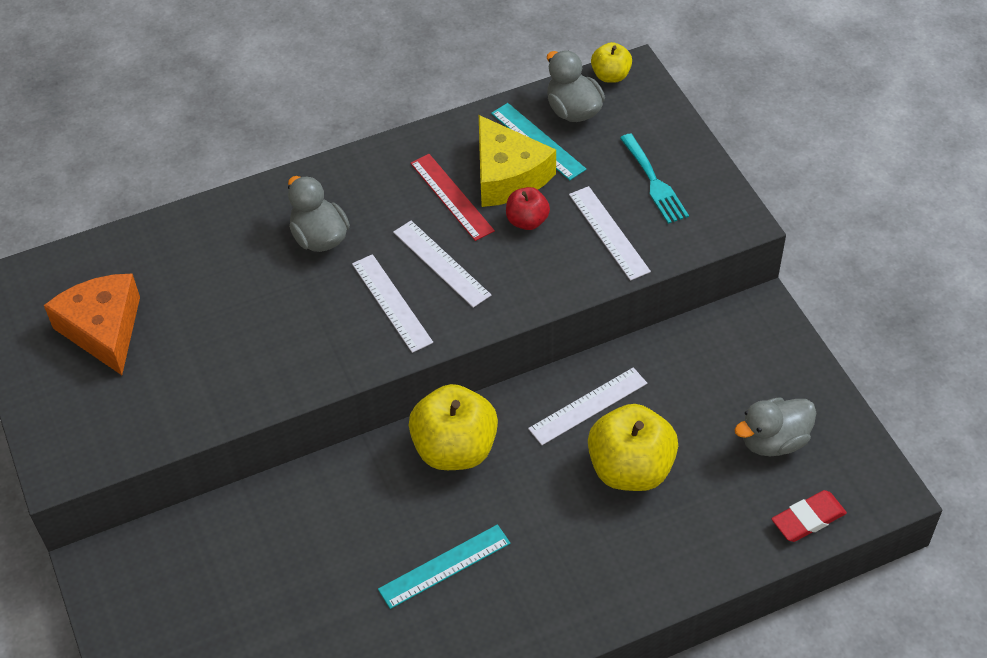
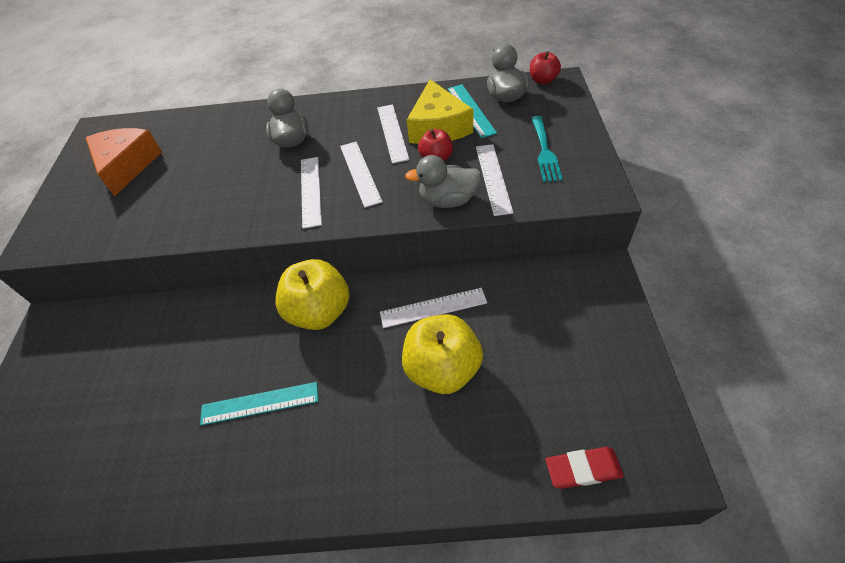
camera: 25 degrees right, 0 degrees up
(451, 197) = (392, 133): red ruler -> white ruler
(611, 75) = (543, 80): yellow apple -> red apple
(773, 441) = (575, 383): grey duck -> grey duck (448, 200)

